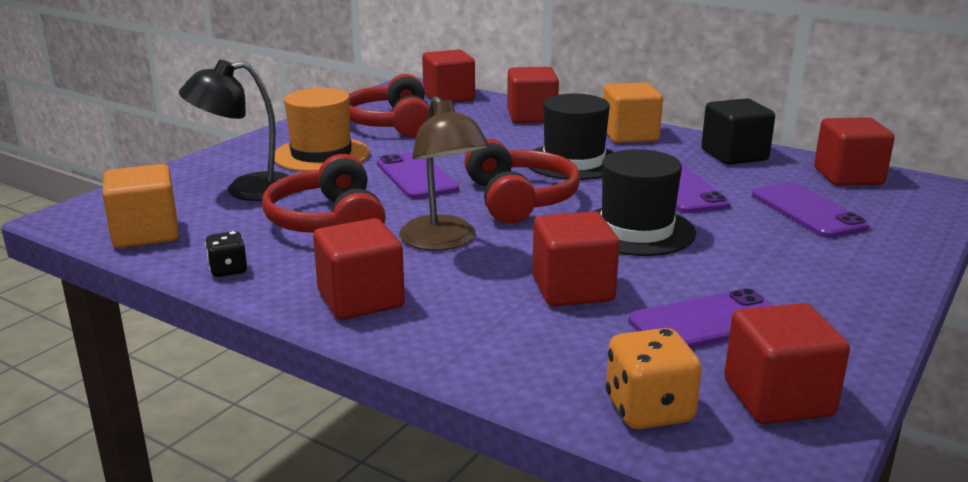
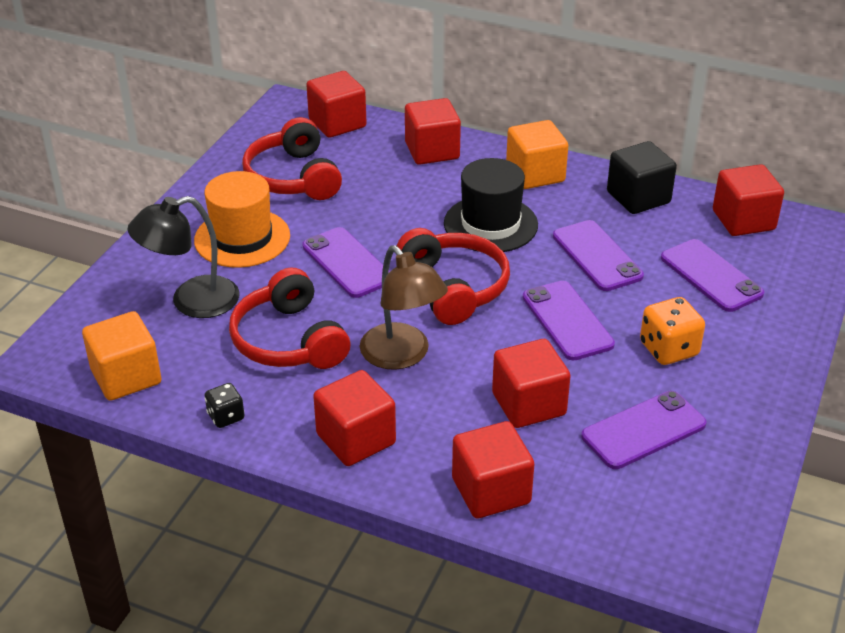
camera: 10 degrees left, 15 degrees up
(636, 230) = (567, 321): black hat -> purple phone
(649, 410) = (613, 530): orange dice -> orange dice (668, 349)
(778, 398) = (705, 506): red cube -> red cube (491, 491)

